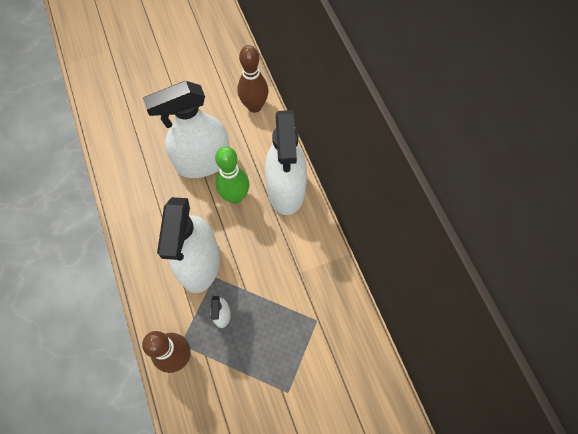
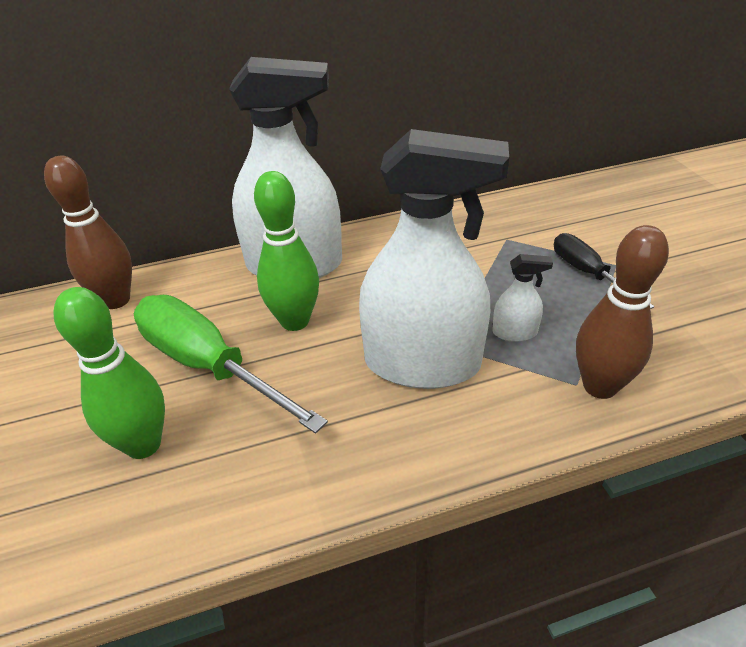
camera: 85 degrees left, 25 degrees down
(157, 146) = (143, 444): none -> green bowling pin
(203, 161) = (209, 366): white spray bottle -> green screwdriver
(277, 370) = (587, 273): none -> black screwdriver

